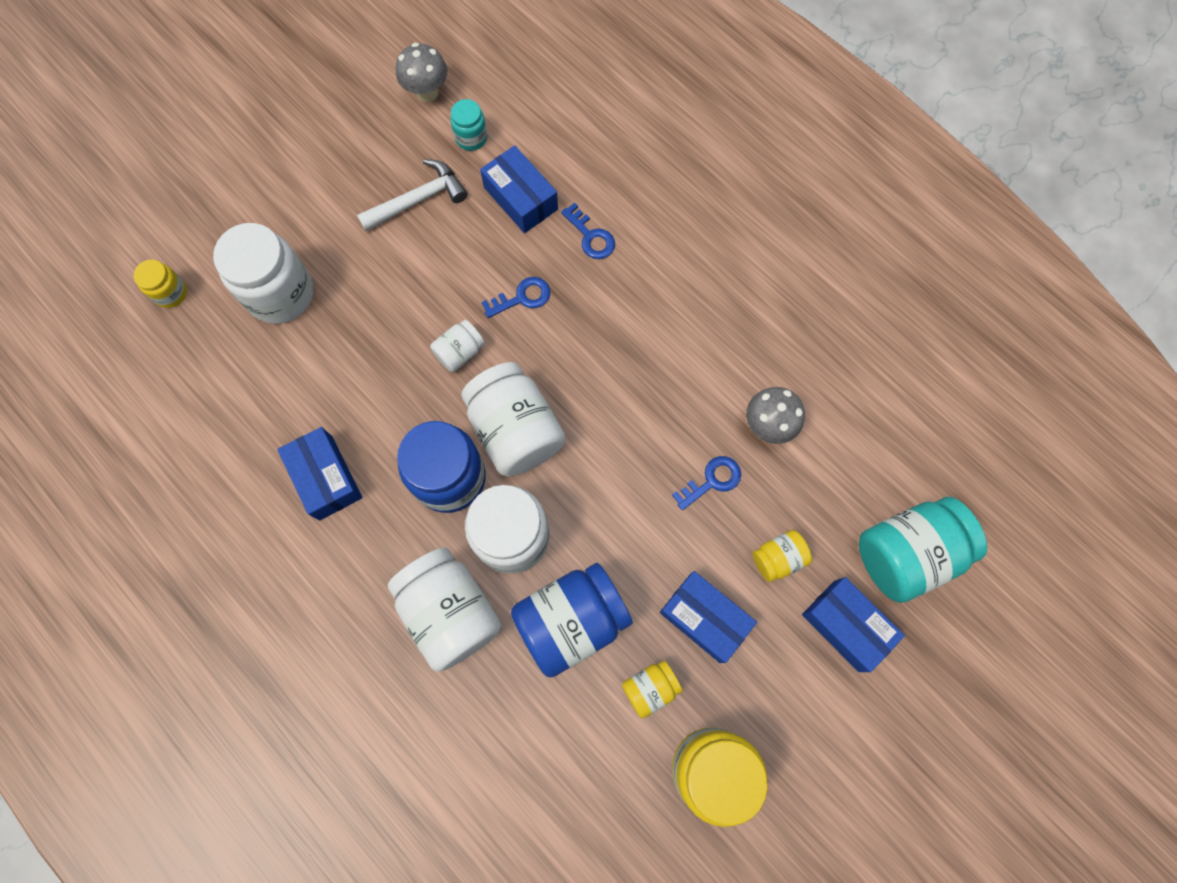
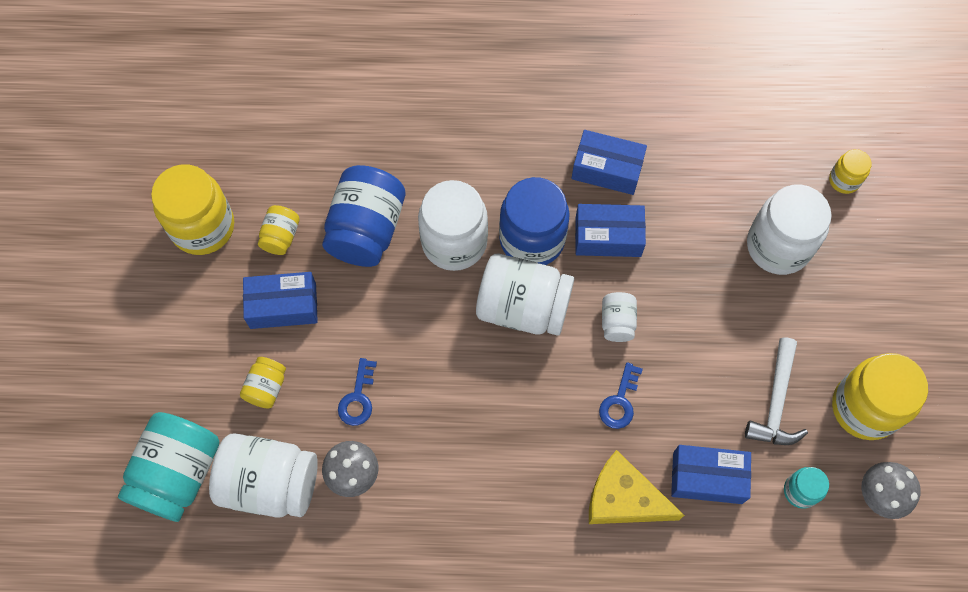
camera: 135 degrees right, 5 degrees down
(367, 144) = (864, 407): none -> yellow jar
(450, 612) = (445, 169): white jar -> white jar (270, 483)
(591, 236) = (623, 498): blue key -> yellow cheese
(846, 625) = (183, 386): blue box -> blue box (608, 237)

